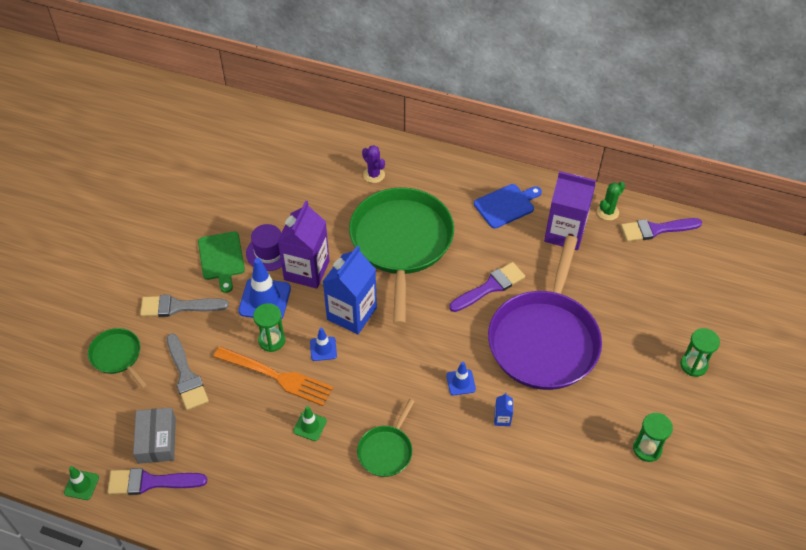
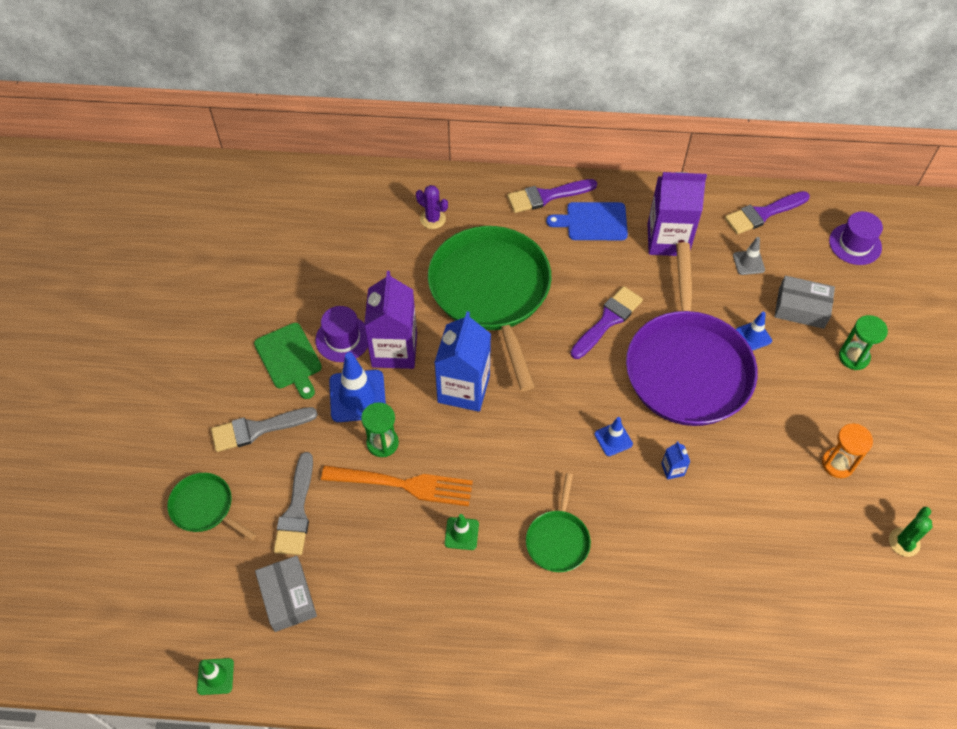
camera: 15 degrees left, 5 degrees up
(150, 482) = (298, 650): purple brush -> purple brush (546, 196)
(186, 376) = (296, 511): grey brush -> grey brush turned 45 degrees clockwise
(323, 349) = (445, 438): blue traffic cone -> blue traffic cone (753, 336)
(506, 205) = (593, 222): blue cutting board -> blue cutting board turned 135 degrees counterclockwise
(607, 212) = (705, 205): green cactus -> green cactus (904, 542)
(628, 267) = (748, 263): none -> grey traffic cone
(647, 449) = (837, 464): green hourglass -> orange hourglass
(661, 314) = (801, 308): none -> grey box
(729, 272) = (855, 244): none -> purple hat

